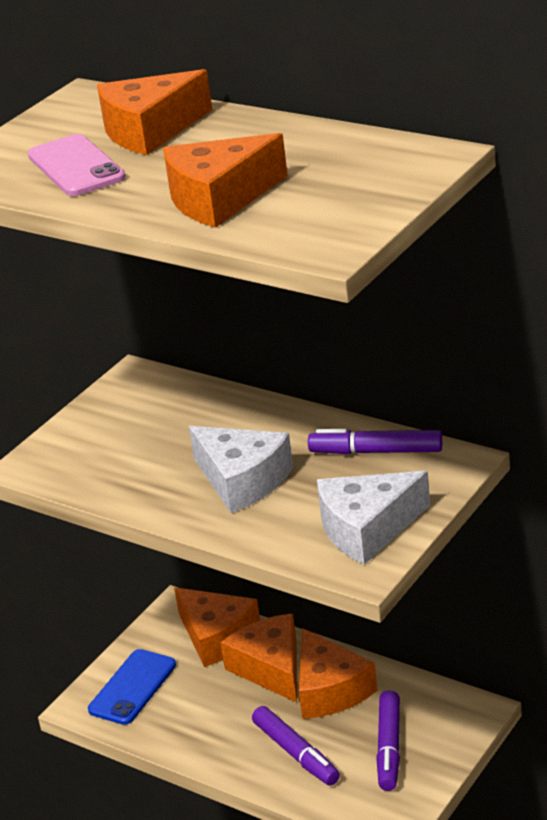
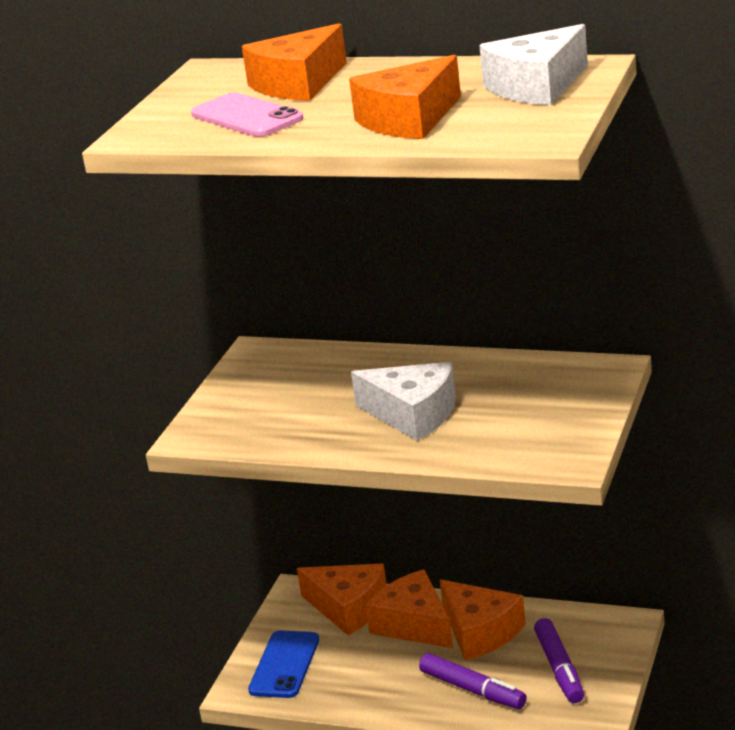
camera: 15 degrees left, 5 degrees down
(367, 529) = (555, 432): white cheese -> white cheese (537, 86)
(376, 452) = (528, 373): purple marker -> none

